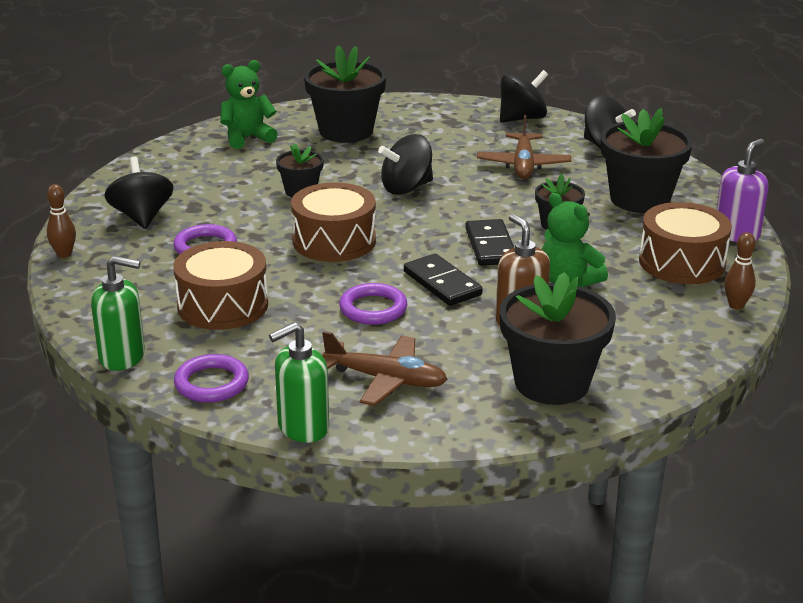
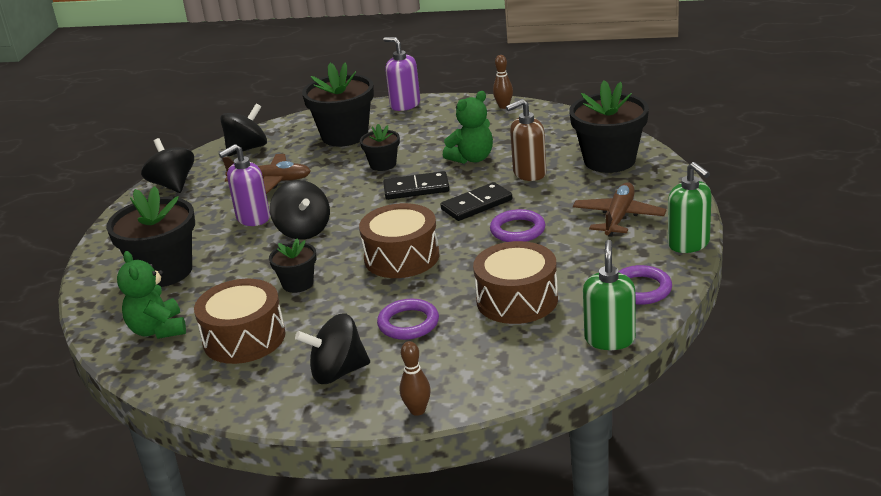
camera: 85 degrees left, 0 degrees up
(440, 162) = (253, 218): none -> purple soap dispenser
(682, 262) = (445, 122): brown drum -> brown drum (244, 338)

